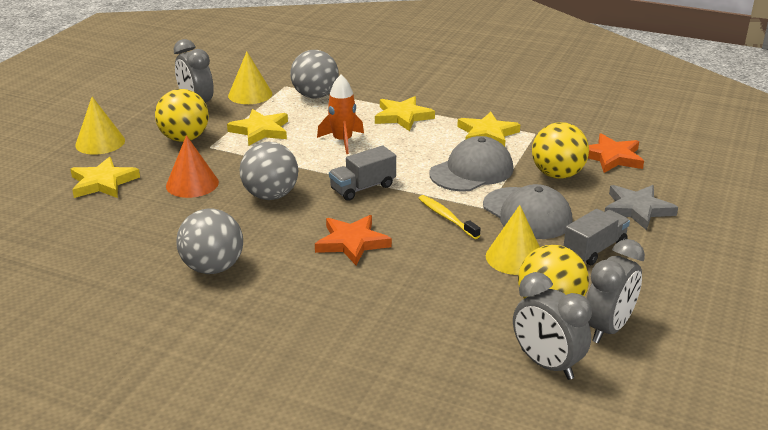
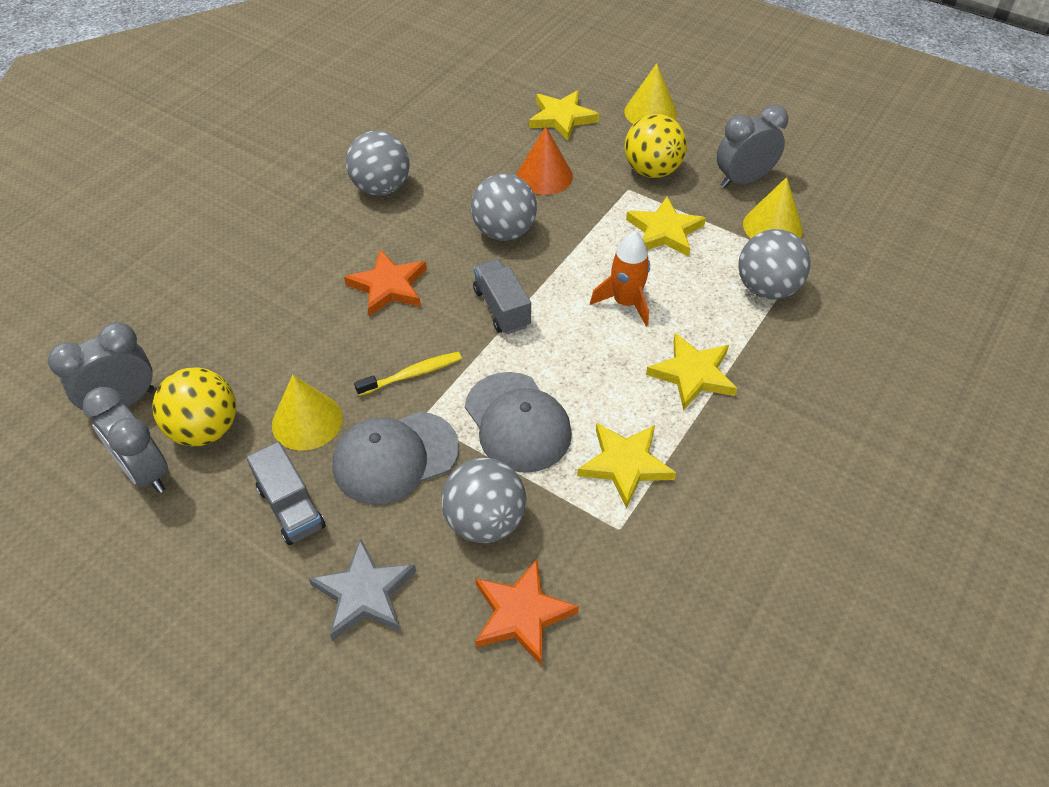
camera: 100 degrees right, 20 degrees up
(557, 175) = (485, 521): yellow ball -> grey ball

